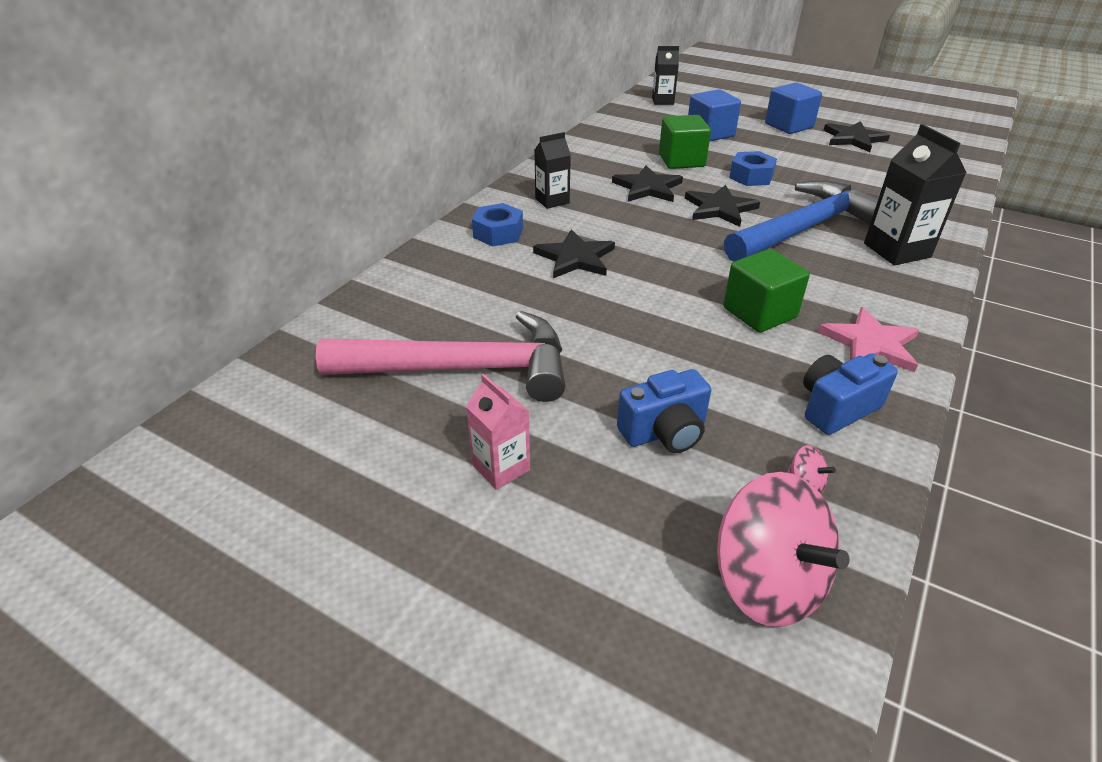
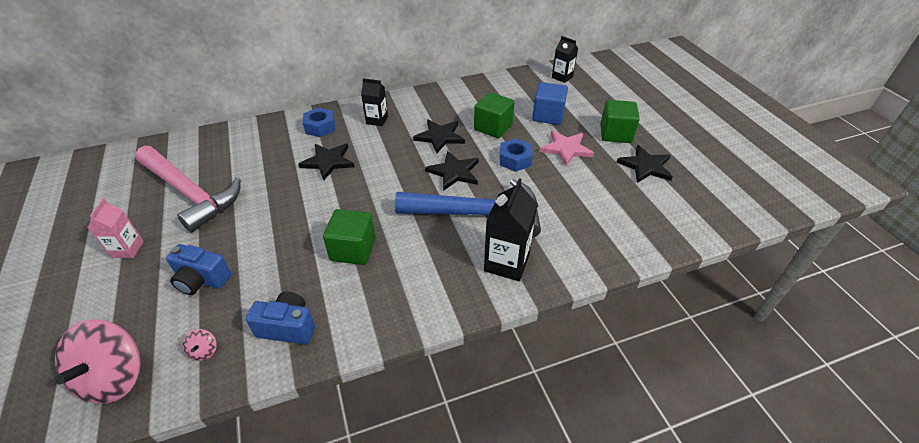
camera: 40 degrees right, 5 degrees up
(789, 126) = (615, 134): blue cube -> green cube
(870, 343) = (372, 307): pink star -> pink star (566, 149)

